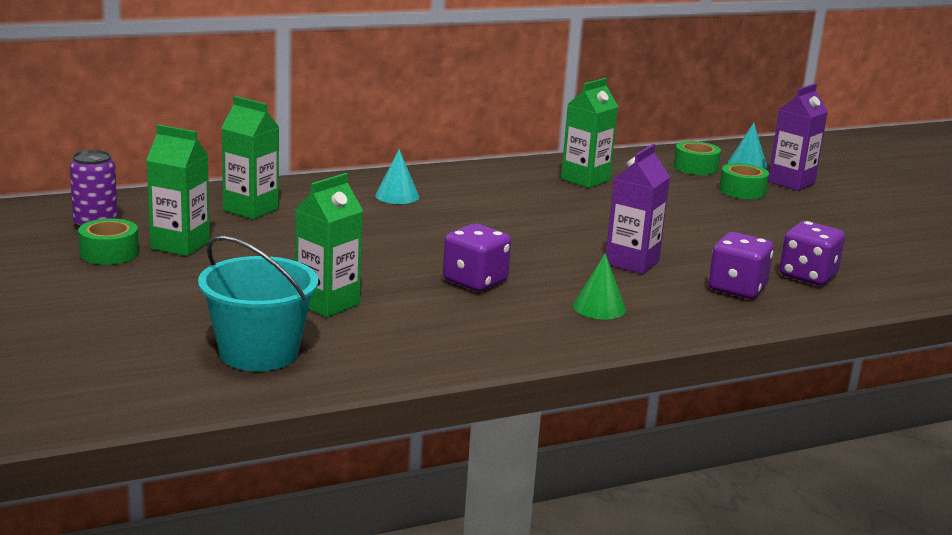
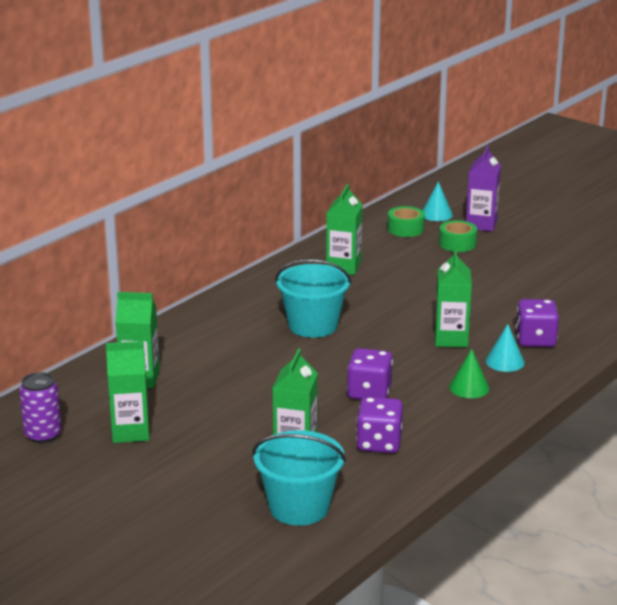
camera: 25 degrees left, 5 degrees up
(109, 253) = (88, 458): green tape -> none
(397, 196) = (230, 328): turquoise cone -> turquoise cone (505, 361)
(488, 214) = (313, 325): none -> turquoise bucket
(632, 263) = (451, 339): purple carton -> green carton
(807, 276) = (567, 313): purple dice -> purple dice (379, 443)

